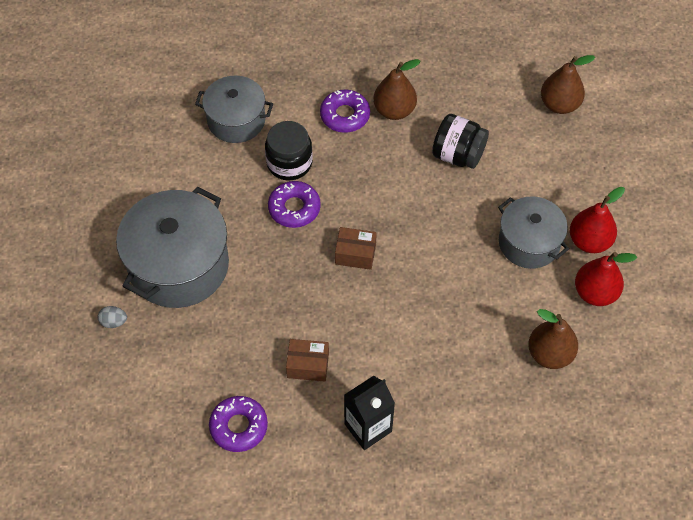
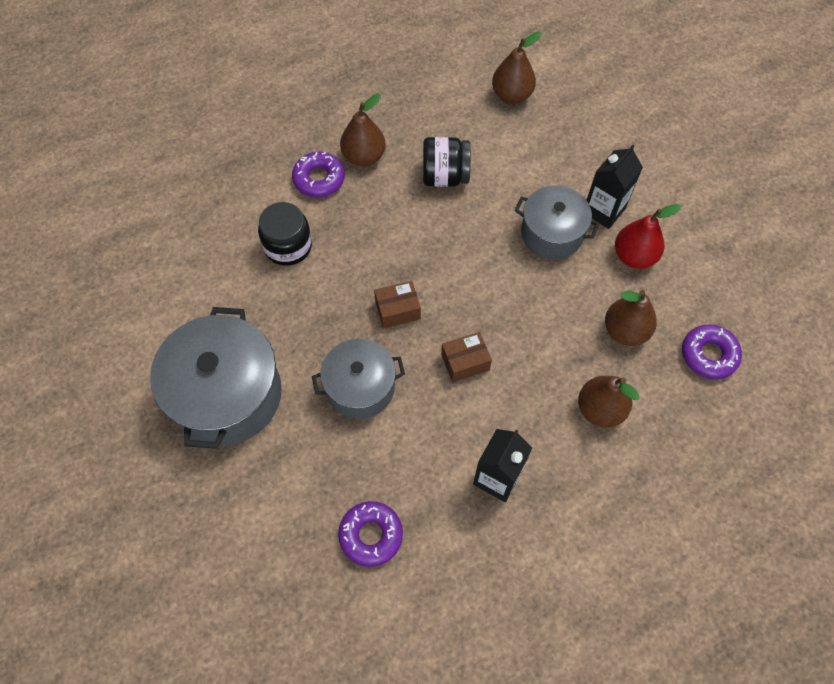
camera: 25 degrees left, 5 degrees up
(114, 322) = (187, 483): grey egg -> none
(236, 120) = (213, 224): grey pot -> grey pot (360, 387)
(294, 208) = (315, 289): purple donut -> purple donut (708, 355)
(308, 365) = (408, 441): brown box -> brown box (465, 362)
(489, 410) = (600, 409): none -> brown pear
(589, 241) = (604, 210): red pear -> black carton

